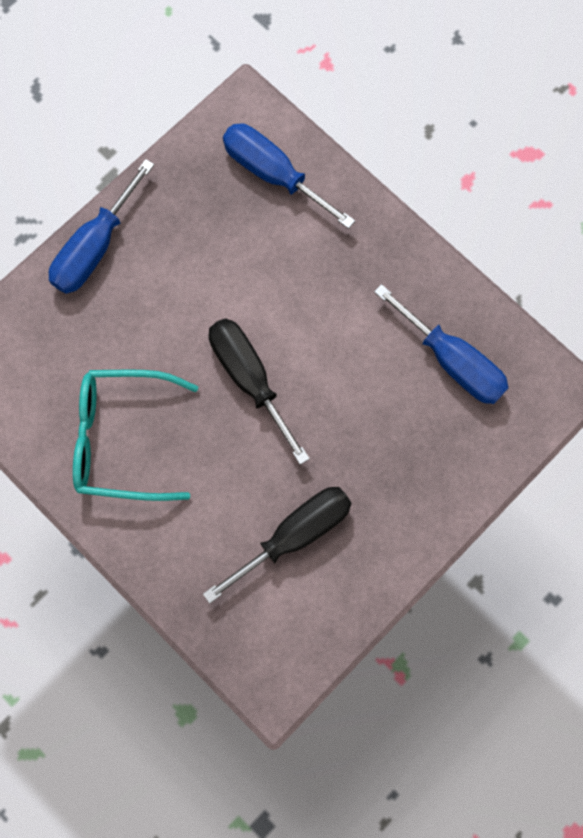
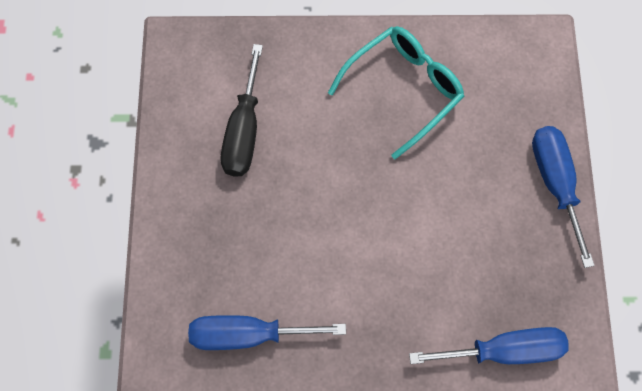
camera: 135 degrees right, 5 degrees down
(249, 379) = (368, 195): black screwdriver -> none

